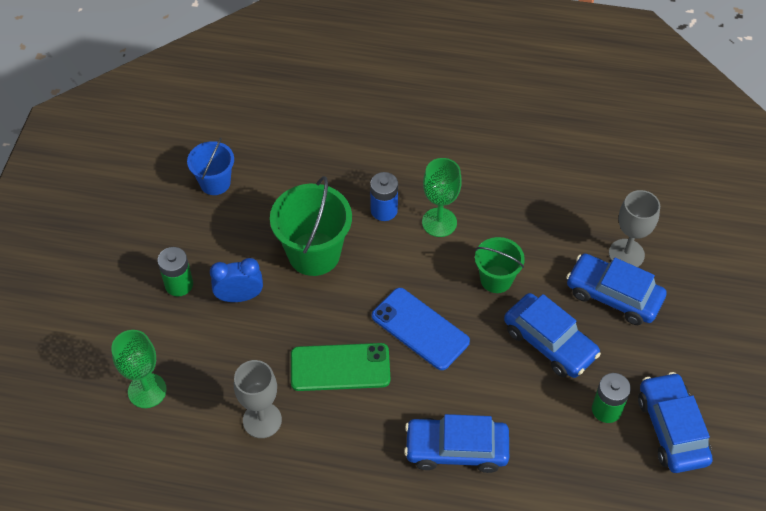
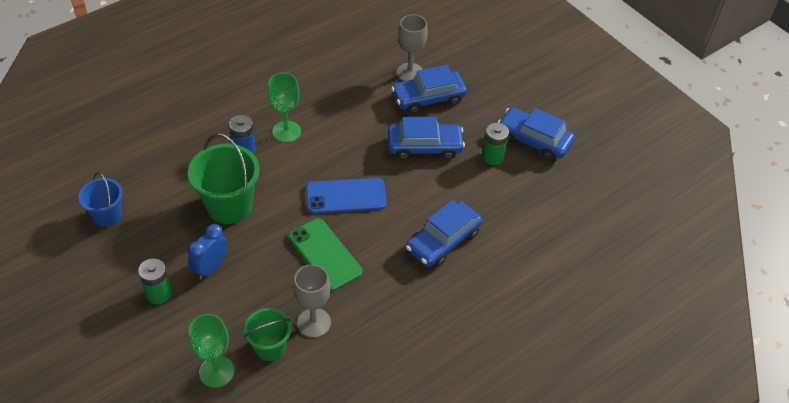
camera: 50 degrees left, 5 degrees down
(340, 367) = (325, 254): green phone -> green phone turned 75 degrees counterclockwise
(496, 279) = (356, 137): green bucket -> green bucket (270, 347)

